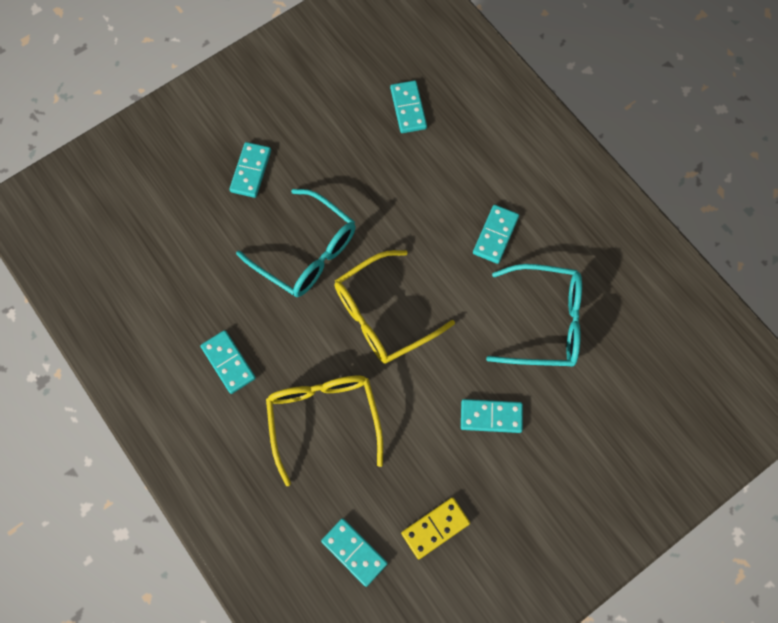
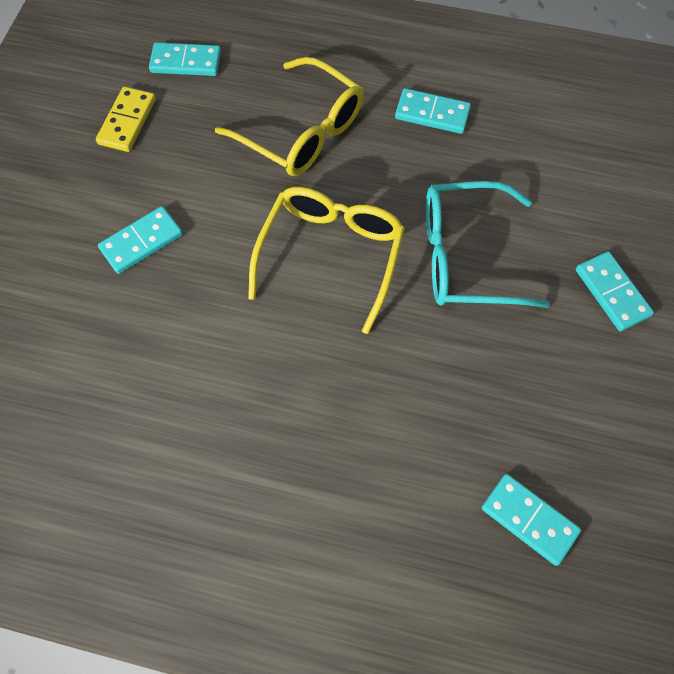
camera: 140 degrees right, 5 degrees down
(495, 235) = (282, 434): turquoise domino -> none
(544, 322) = (149, 376): turquoise glasses -> none

